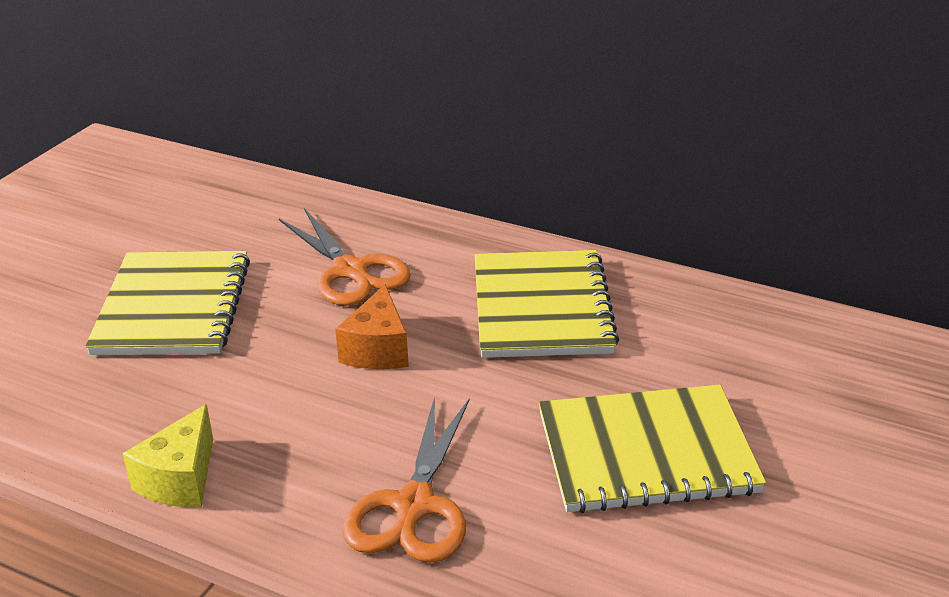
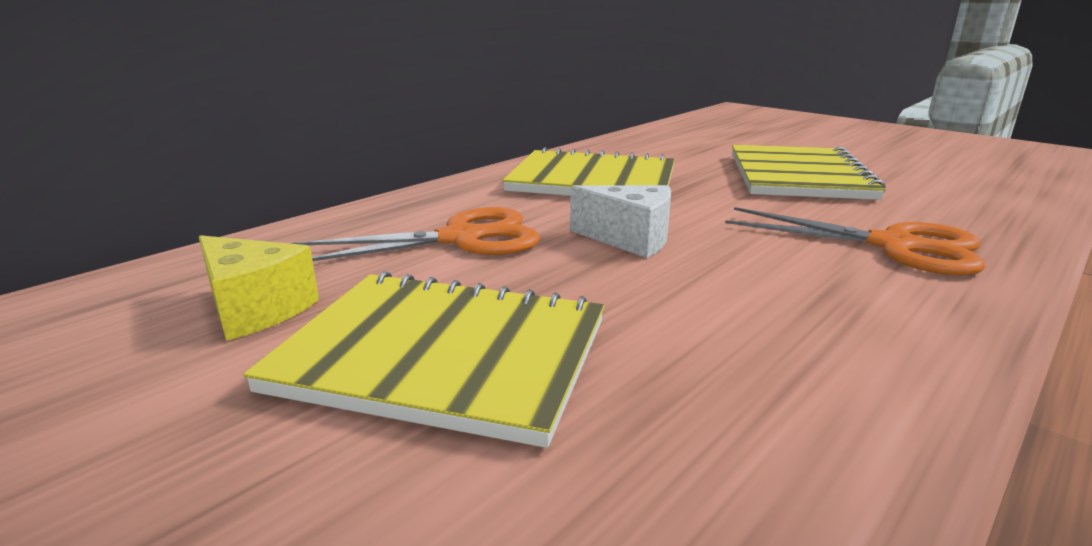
camera: 75 degrees left, 10 degrees down
(180, 479) = (898, 367): yellow cheese -> yellow cheese (255, 309)
(378, 349) = (630, 239): orange cheese -> white cheese

